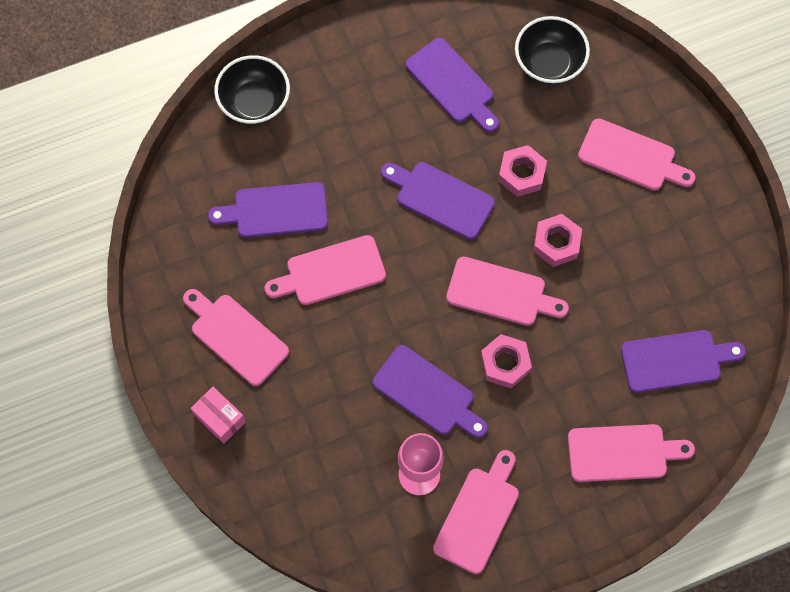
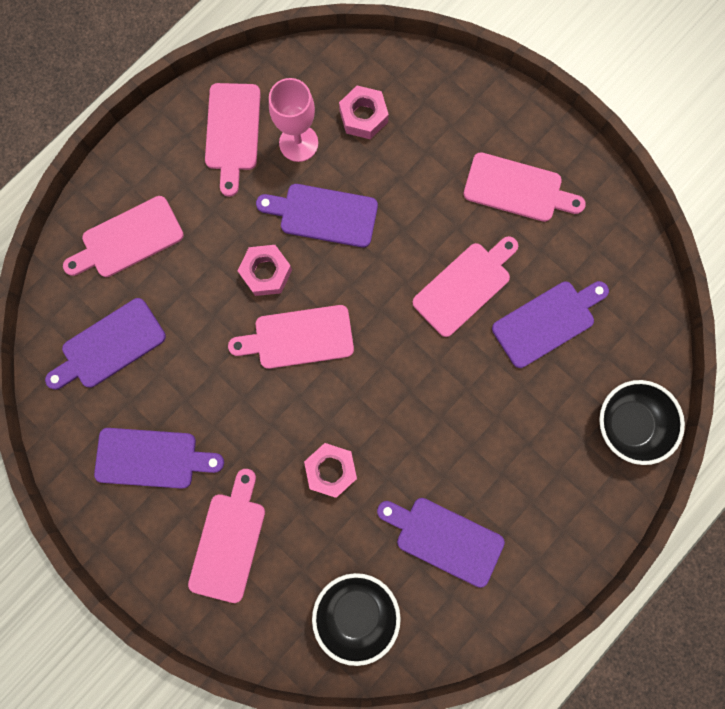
camera: 155 degrees right, 10 degrees up
(219, 418) = (492, 114): pink box -> none
(440, 198) = (398, 407): purple cutting board -> purple cutting board (152, 458)
(556, 243) = (267, 412): pink nut -> pink nut (363, 116)
(631, 157) = (229, 541): pink cutting board -> pink cutting board turned 105 degrees clockwise

